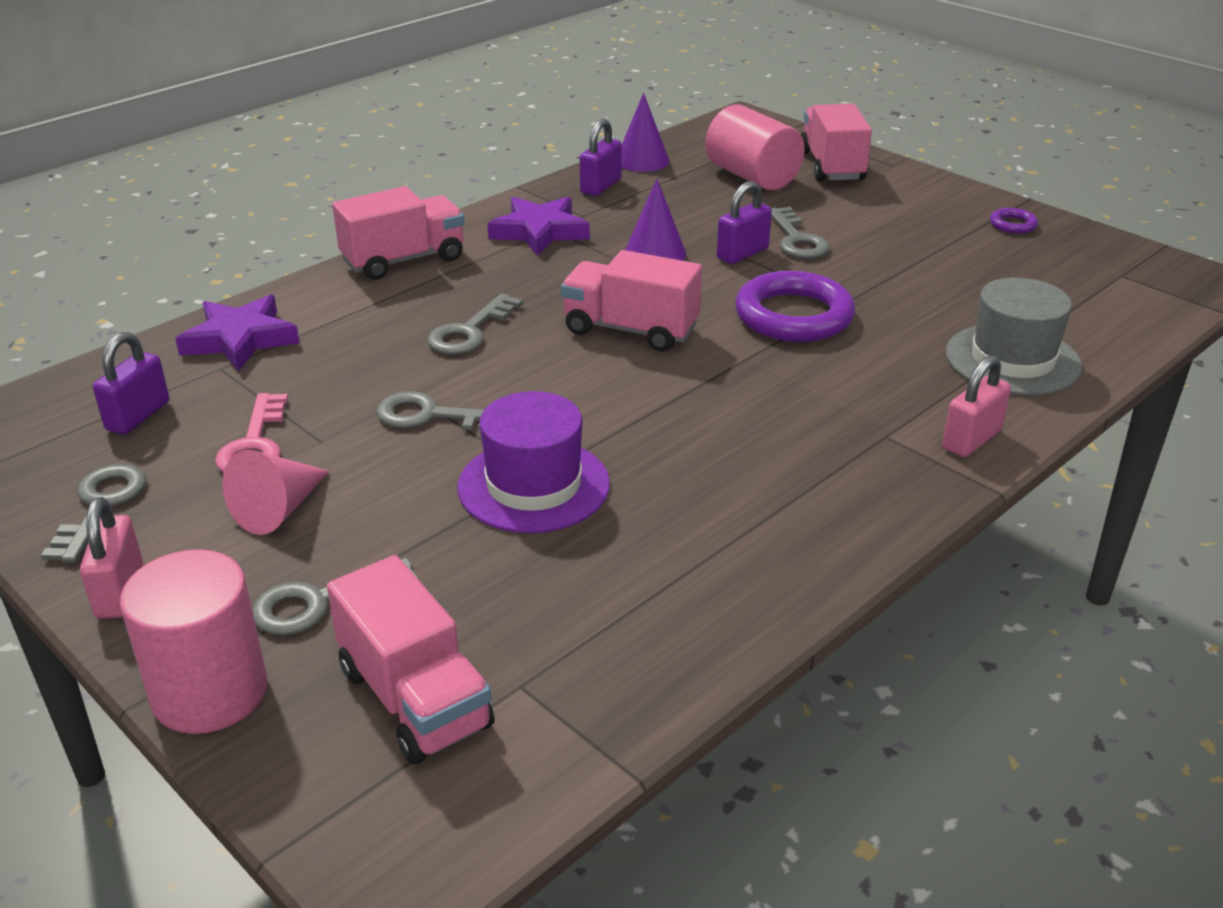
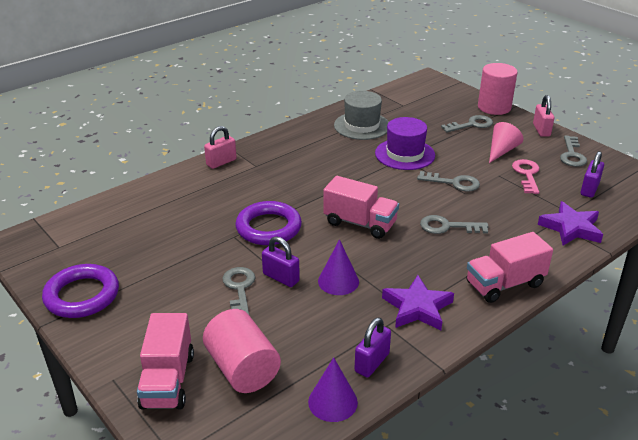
camera: 175 degrees left, 0 degrees up
(415, 698) = (433, 104): pink truck -> none
(469, 331) = (447, 226): grey key -> grey key turned 120 degrees counterclockwise
(742, 253) = (281, 278): purple padlock -> purple padlock turned 75 degrees clockwise
(1012, 224) = (82, 295): purple ring -> purple ring, size x2.25
(1012, 360) = (172, 196): grey hat -> grey hat (362, 126)

